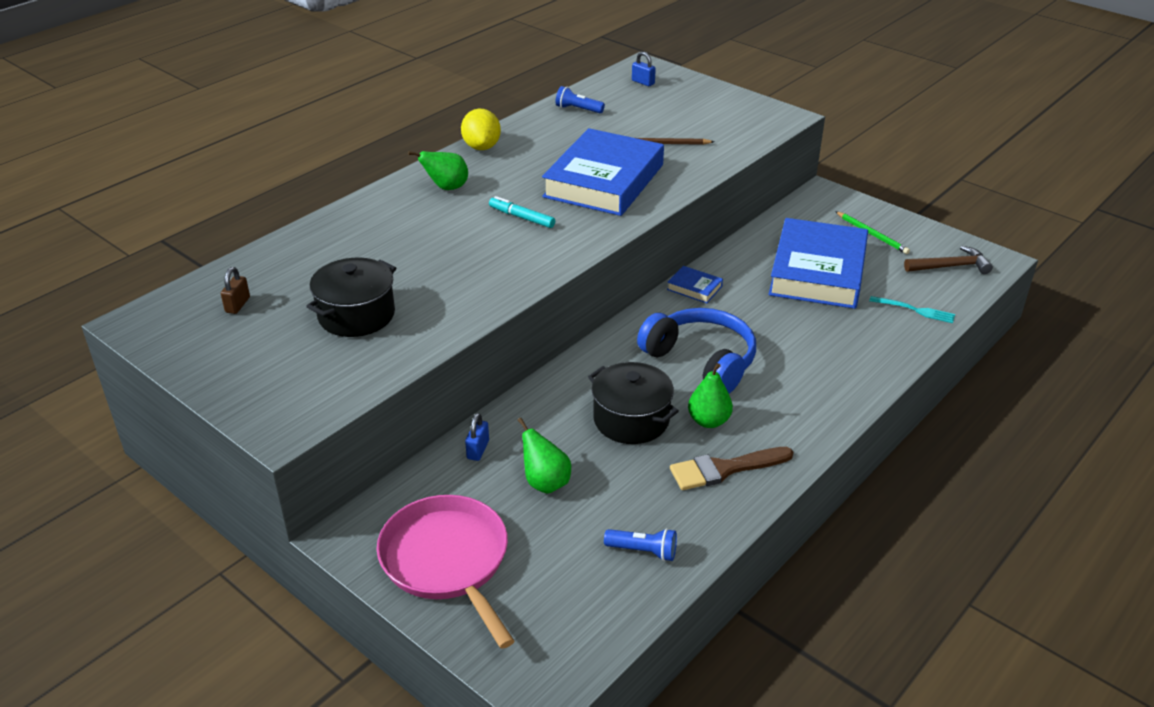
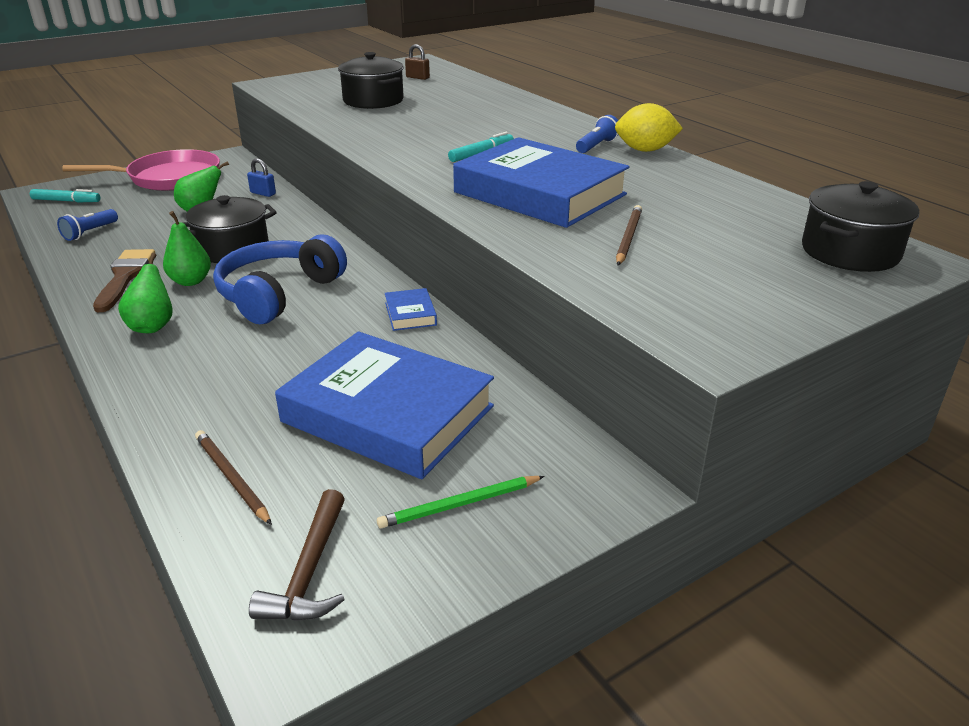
camera: 105 degrees right, 5 degrees down
(446, 188) = (559, 133): green pear -> green pear (152, 326)
(561, 631) = (66, 201): none -> turquoise marker
(578, 109) = (745, 201): blue flashlight -> blue flashlight (597, 146)
(643, 82) = (850, 252): blue padlock -> black pot
(694, 288) = (410, 314): blue book -> blue book turned 60 degrees counterclockwise
(701, 361) = (278, 294): blue headphones -> blue headphones turned 150 degrees clockwise
(915, 310) = (232, 478): turquoise fork -> brown pencil

